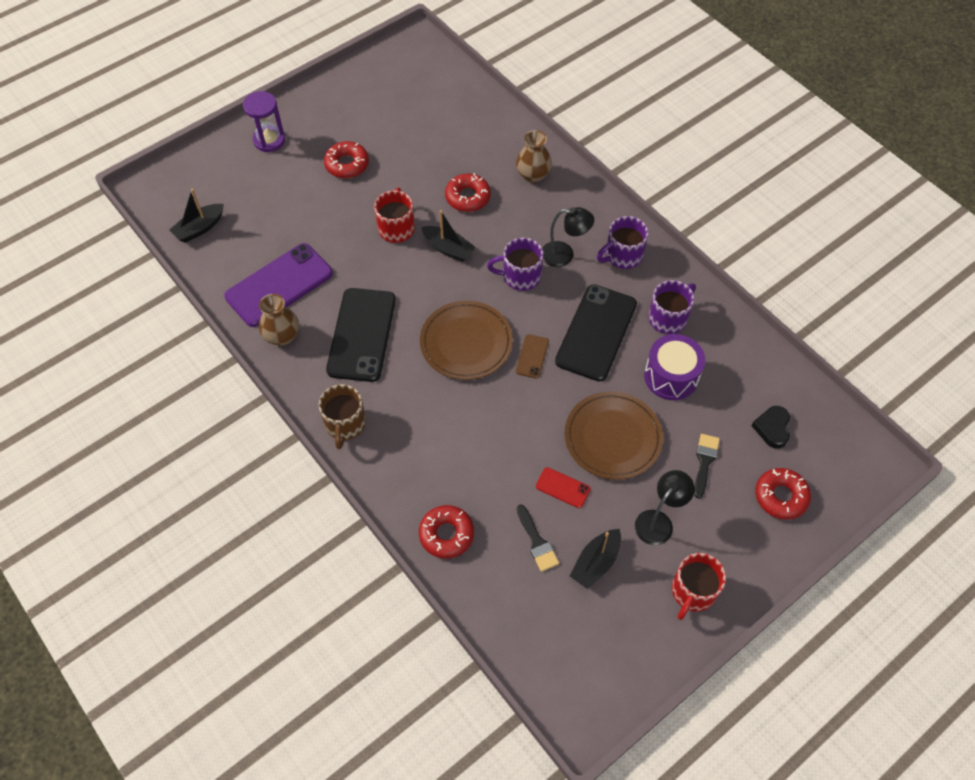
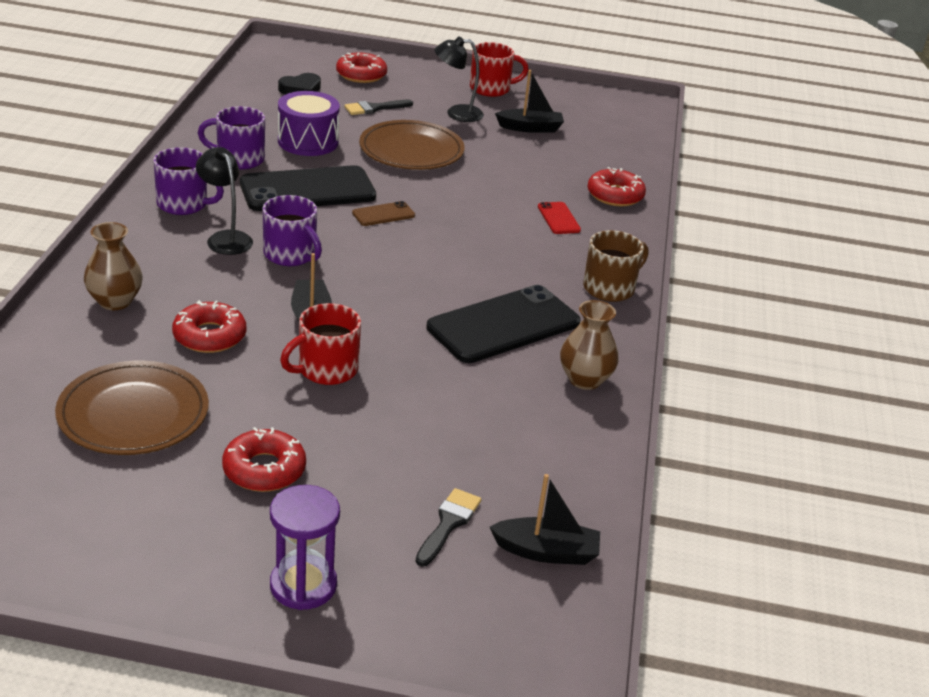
camera: 135 degrees left, 25 degrees down
(279, 285) = (528, 420): purple phone -> none
(466, 343) = (420, 256): brown plate -> brown plate (133, 414)
(537, 542) = (554, 155): black brush -> black brush (448, 524)
(562, 488) = (492, 158): red phone -> red phone (559, 218)

